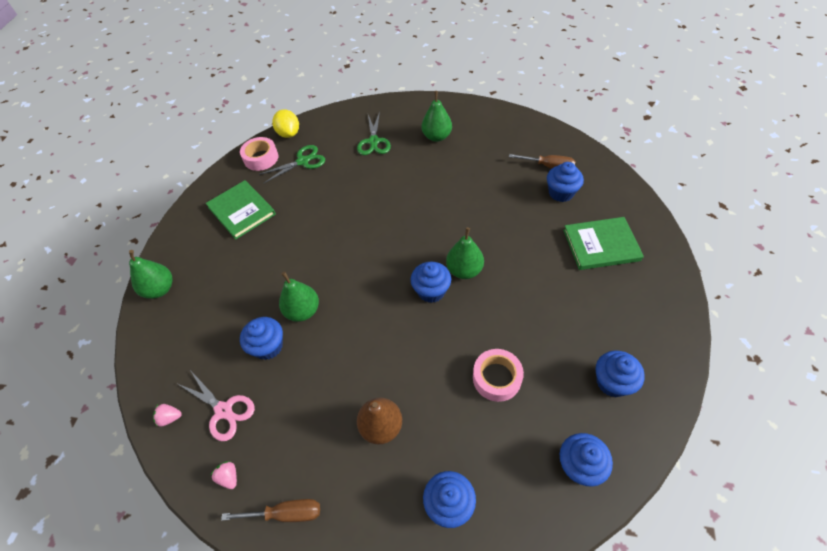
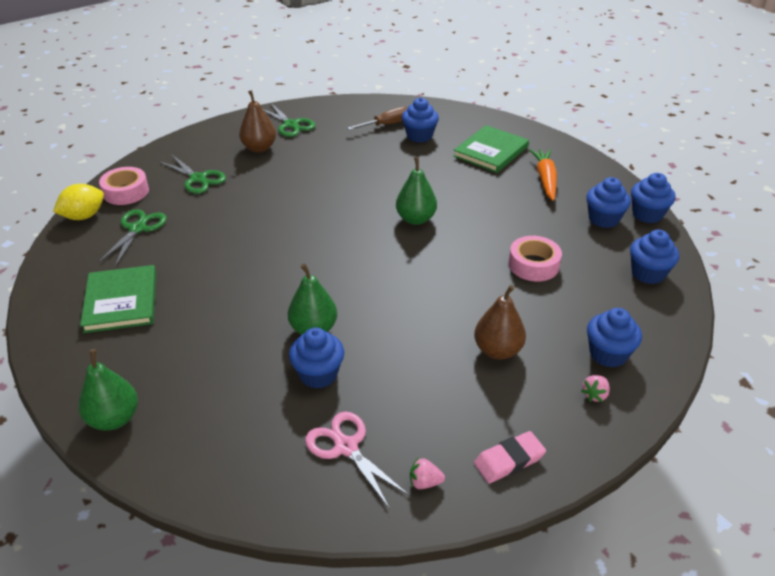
camera: 50 degrees left, 15 degrees down
(170, 418) = (296, 496): pink strawberry -> pink strawberry (594, 395)
(224, 411) = (346, 447): pink scissors -> pink scissors turned 120 degrees counterclockwise
(242, 211) = (121, 301): green book -> green book turned 75 degrees clockwise
(261, 158) = (78, 250): pink tape -> pink tape (126, 192)
(285, 513) = (509, 460): brown screwdriver -> pink eraser
(289, 133) = (84, 216): yellow lemon -> yellow lemon turned 60 degrees counterclockwise
(431, 291) = (409, 246): blue cupcake -> blue cupcake (647, 214)
(437, 136) = (259, 148): green pear -> brown pear
(480, 127) = (291, 125): none -> green scissors
(612, 305) = (545, 179): none -> orange carrot

